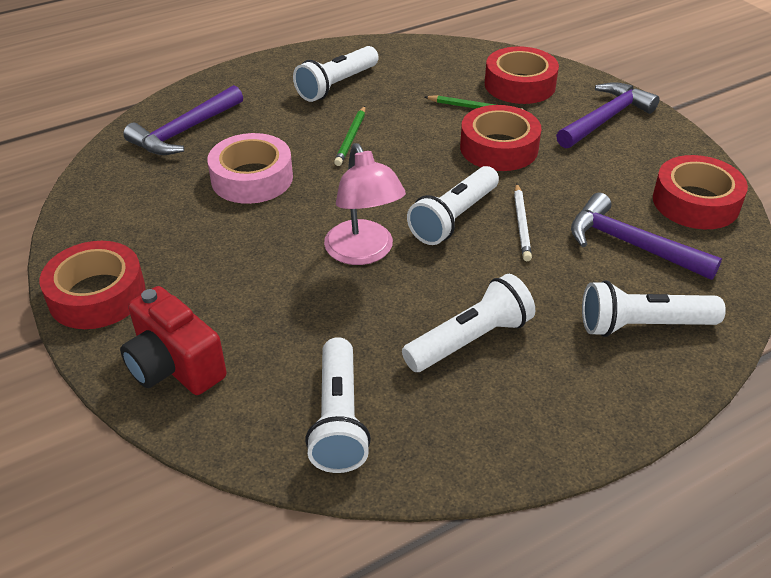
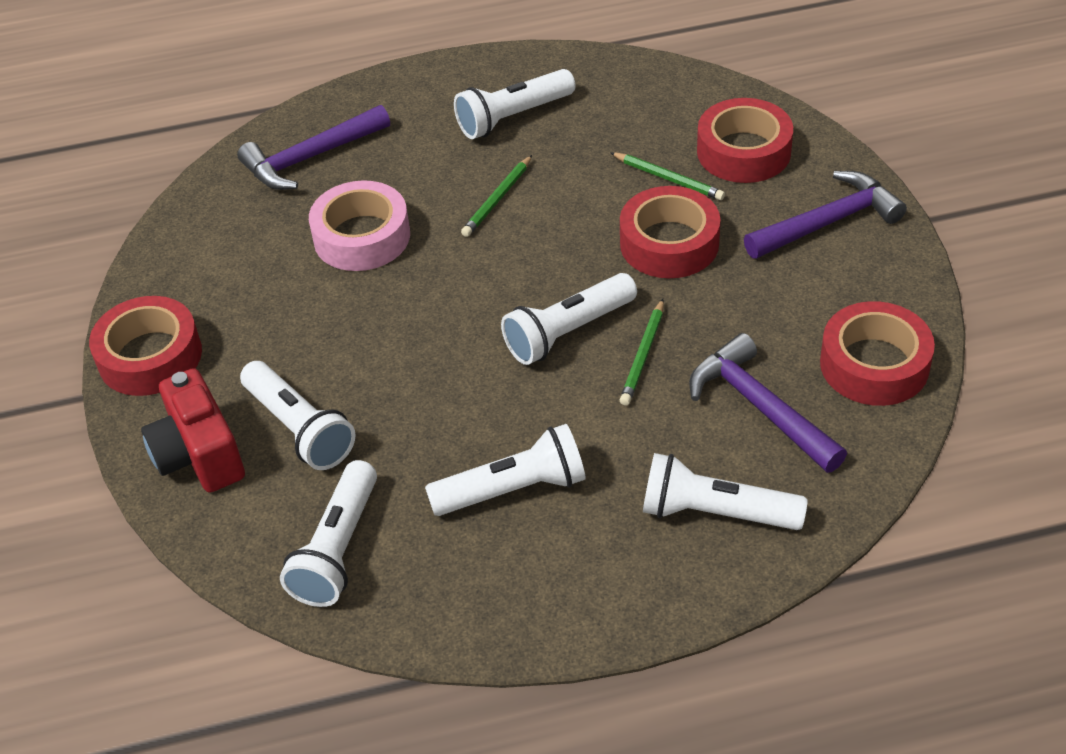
camera: 20 degrees right, 5 degrees up
(260, 327) = (299, 428): none -> white flashlight
(364, 253) = (446, 358): pink lamp -> none
(521, 224) = (643, 355): white pencil -> green pencil

